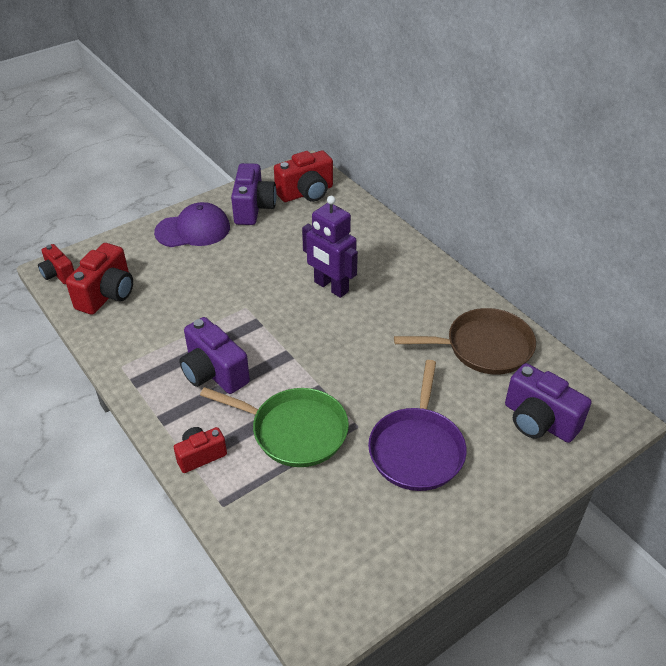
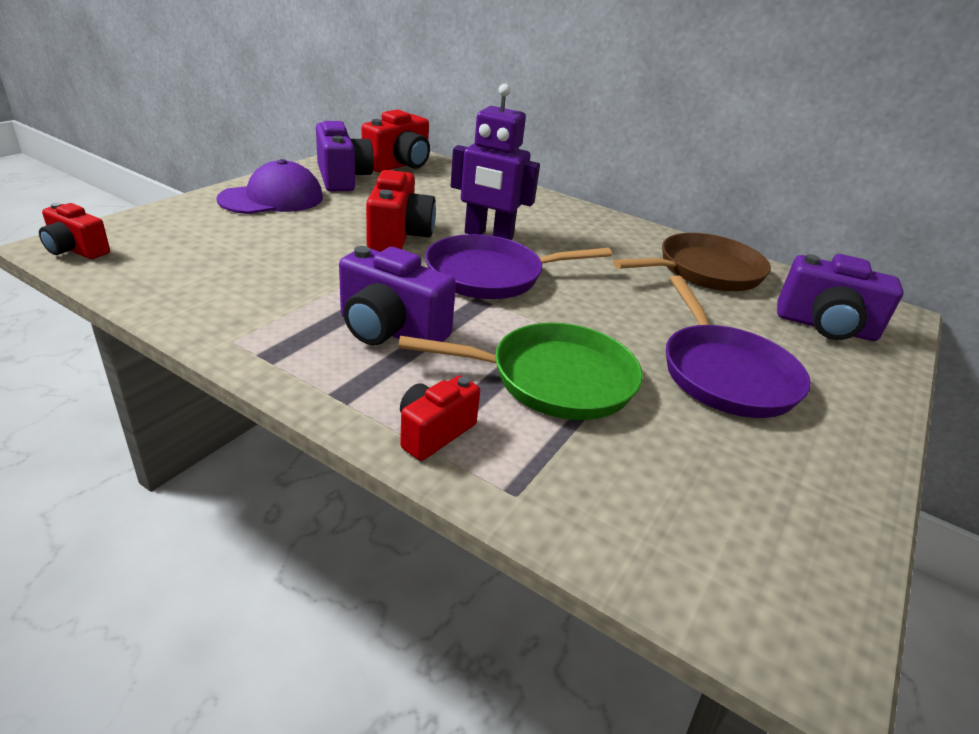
camera: 25 degrees left, 10 degrees down
(107, 294) = (171, 265): red camera -> red camera (398, 237)
(307, 330) = (490, 275): none -> purple pan

